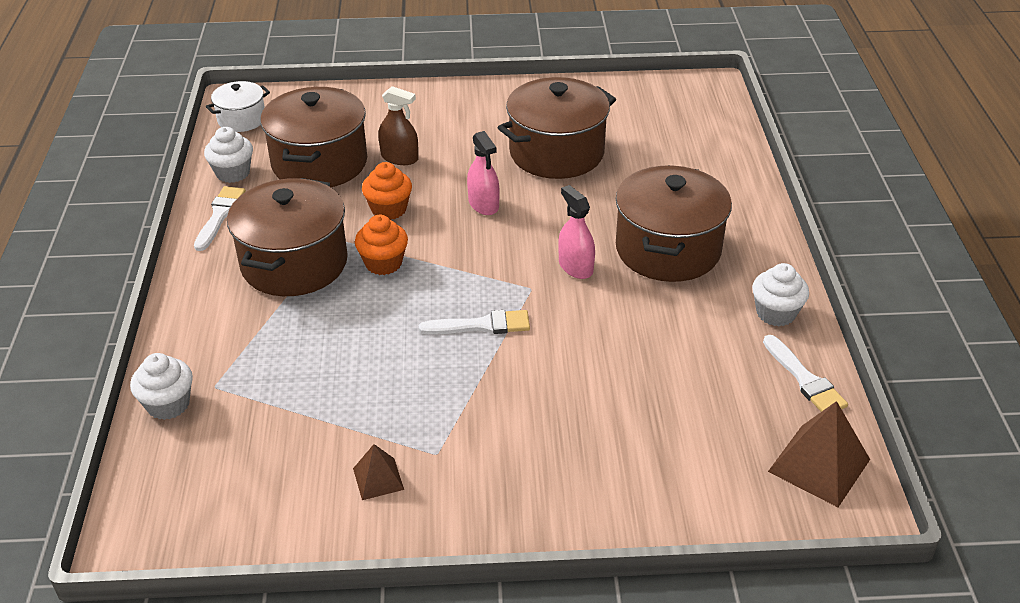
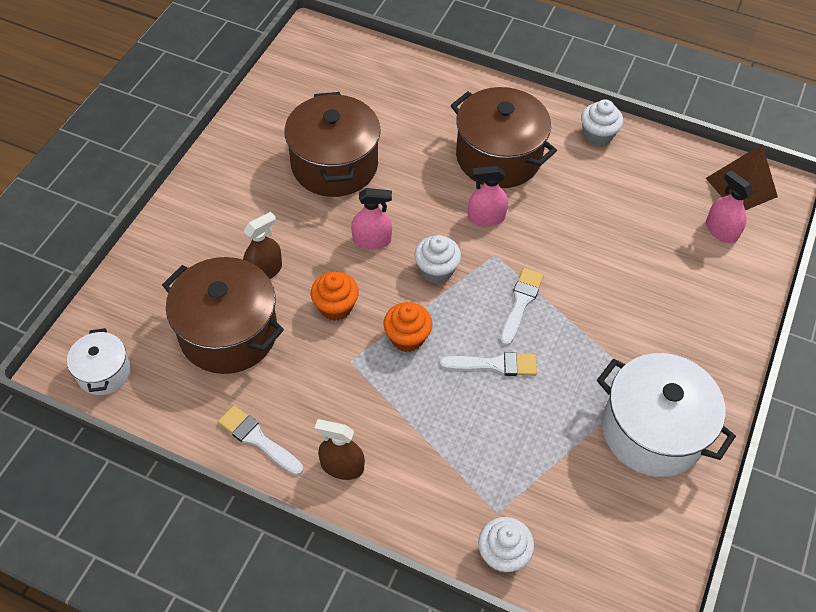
camera: 65 degrees left, 15 degrees up
(216, 271) = (342, 466): none -> brown spray bottle
(233, 173) = (194, 408): white cupcake -> white cupcake (436, 270)
(294, 263) = (368, 402): brown pot -> none
(378, 479) = (652, 431): brown pyramid -> white pot
(725, 463) = (721, 231): none -> pink spray bottle
(805, 379) = (666, 154): white brush -> white brush (494, 365)

